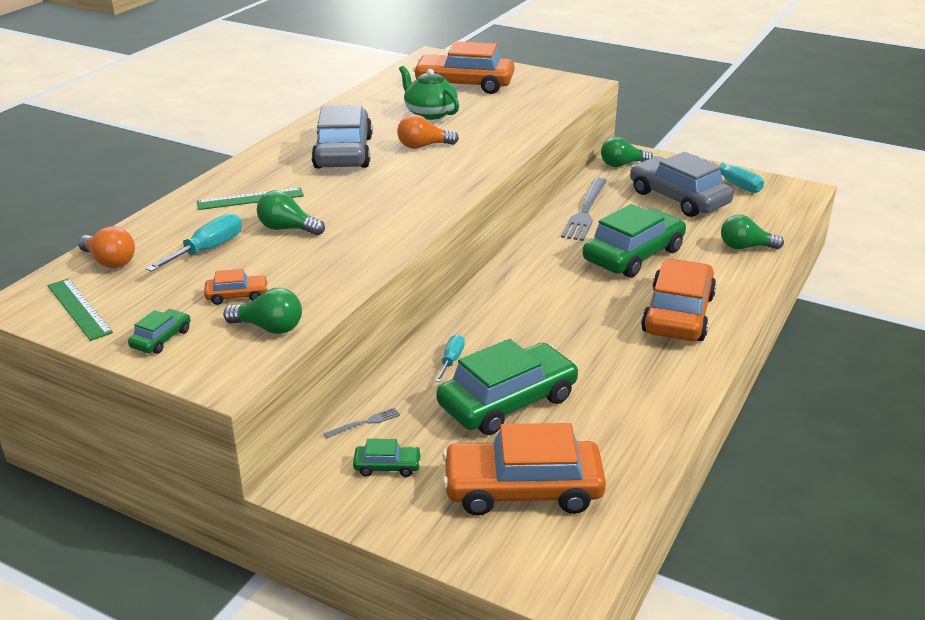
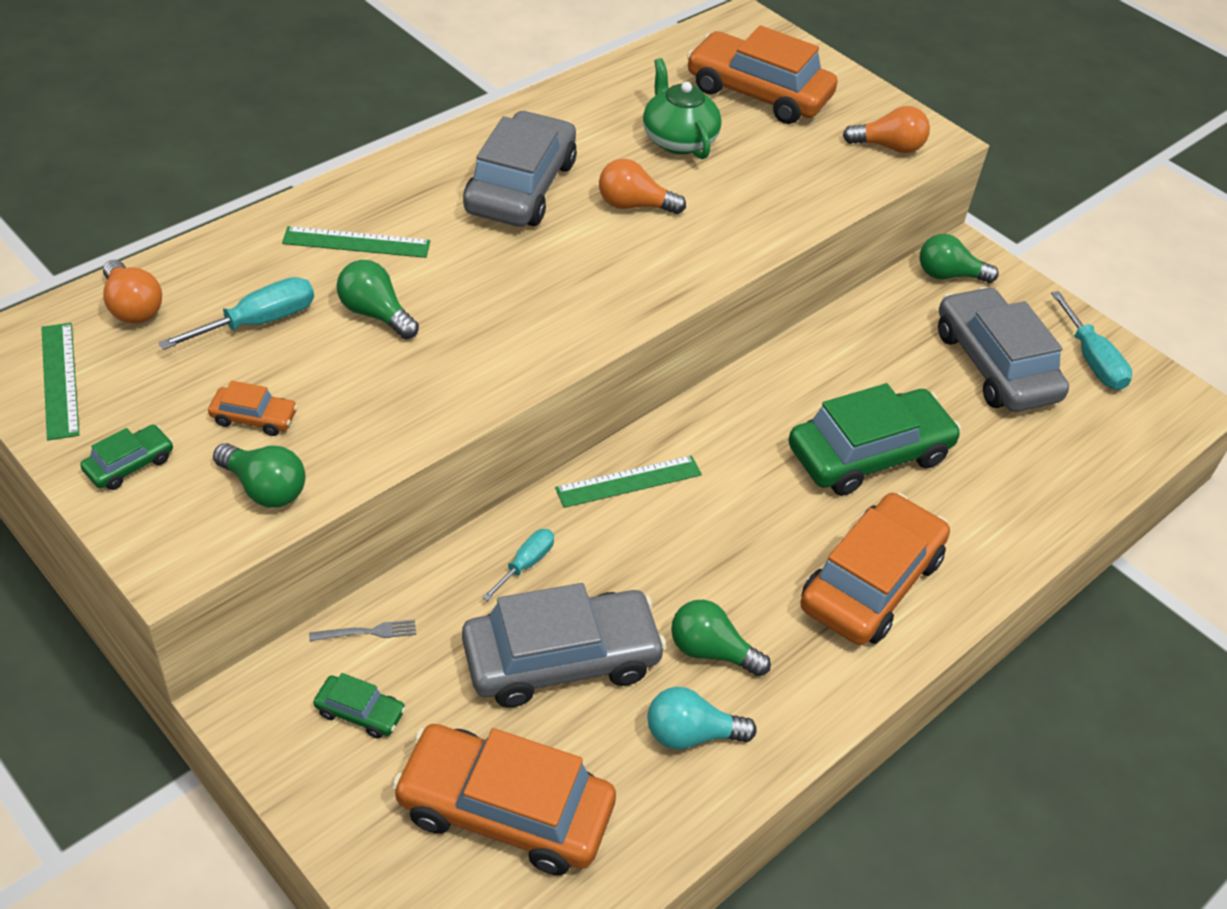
camera: 15 degrees right, 15 degrees up
(492, 304) = (629, 482): none -> green ruler
(508, 402) = (561, 659): green car -> grey car
(561, 92) = (889, 147): none -> orange light bulb
(585, 211) = (846, 351): grey fork -> none
(618, 416) = (691, 734): none -> turquoise light bulb
(745, 247) = (1039, 489): green light bulb -> green light bulb (711, 651)

